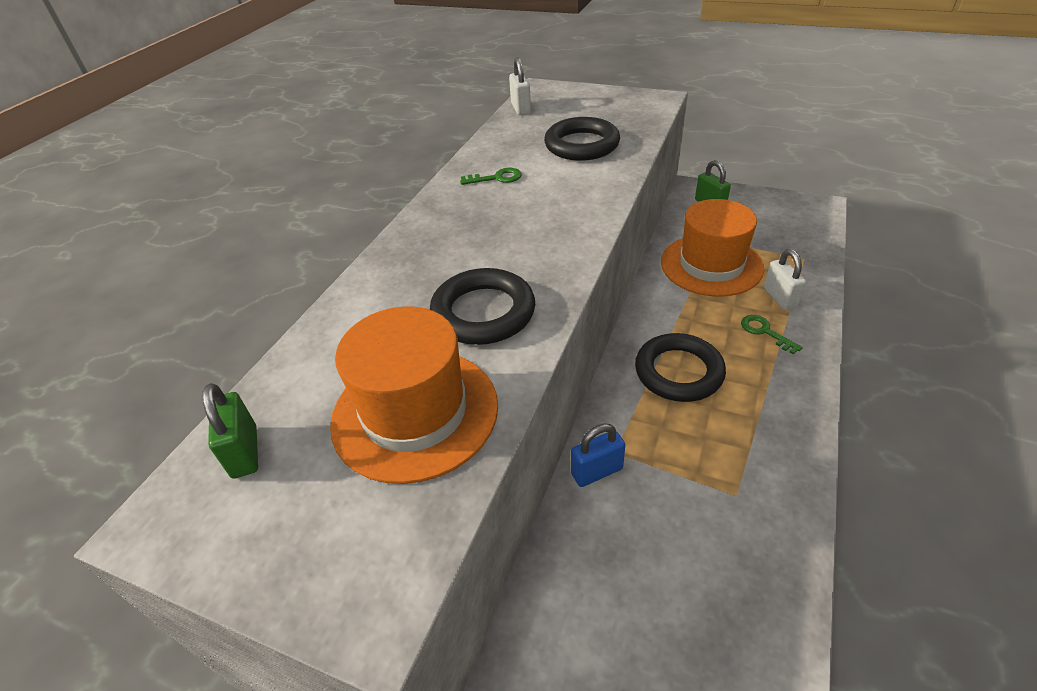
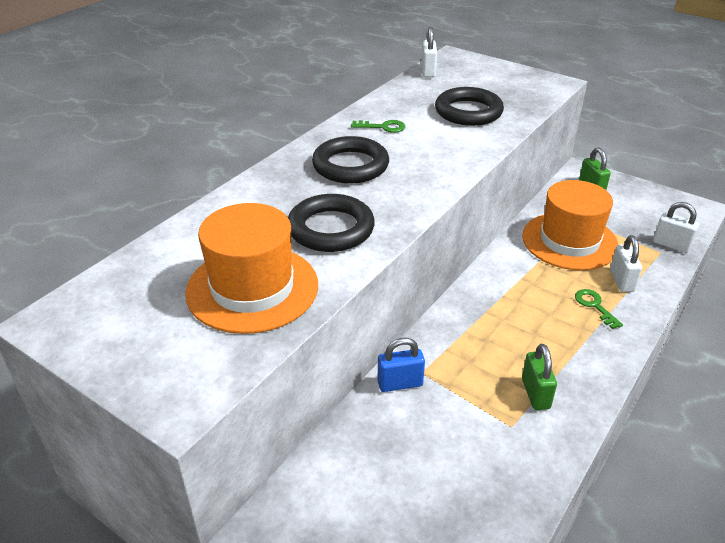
camera: 10 degrees right, 5 degrees down
(245, 452) = (121, 289): green padlock -> green padlock (535, 394)
(678, 372) = (502, 322): black ring -> black ring (350, 166)
(811, 249) = (671, 245): none -> white padlock

